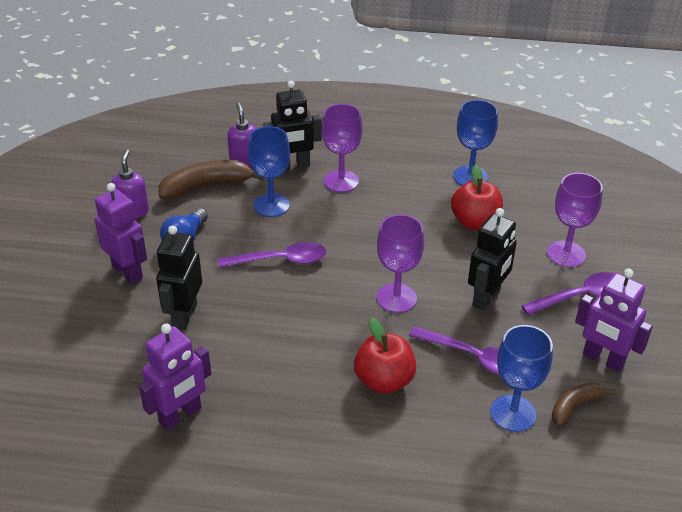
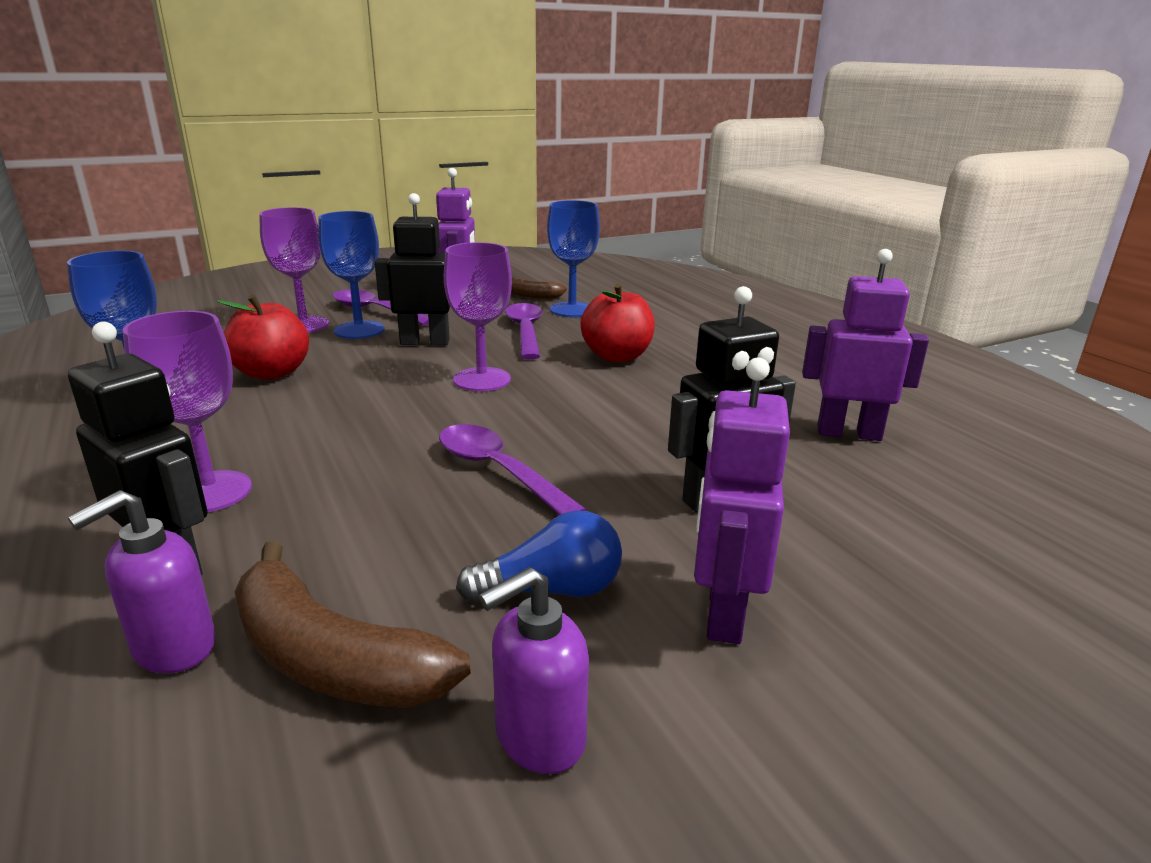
camera: 125 degrees left, 15 degrees down
(271, 205) = (346, 536): blue goblet -> blue goblet (359, 330)

